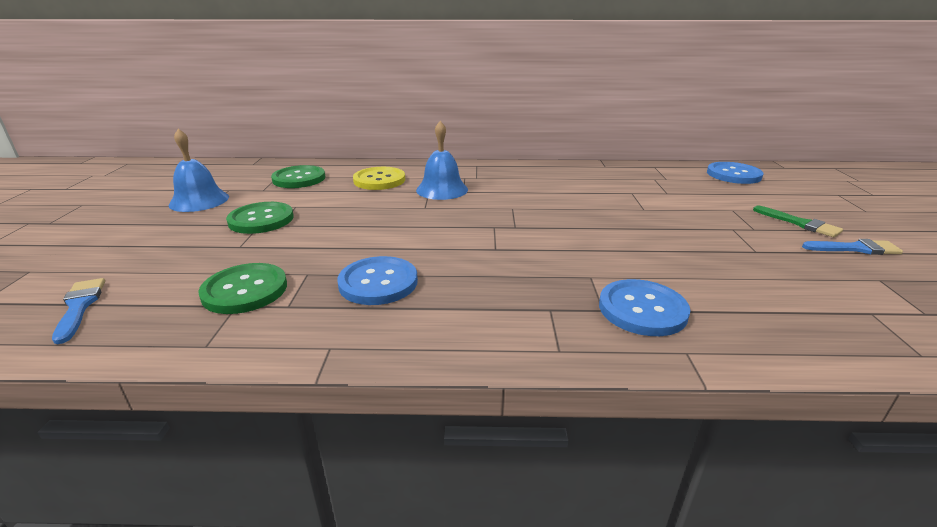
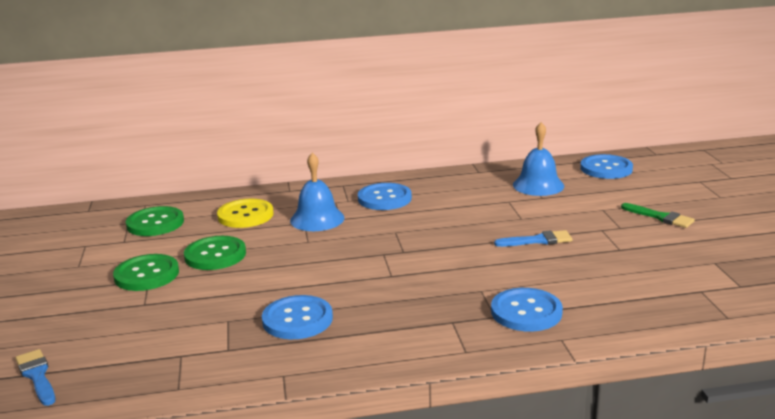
camera: 10 degrees left, 5 degrees down
(199, 200) = (63, 262): blue bell -> blue bell (538, 185)
(245, 290) = (180, 342): green button -> green button (215, 255)
(511, 179) = (384, 198): none -> blue button
(855, 248) = (701, 236): blue brush -> blue brush (538, 240)

